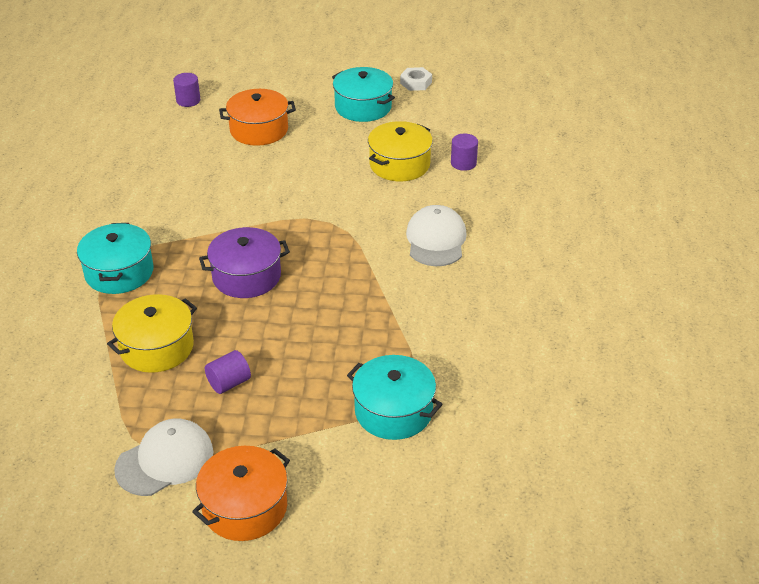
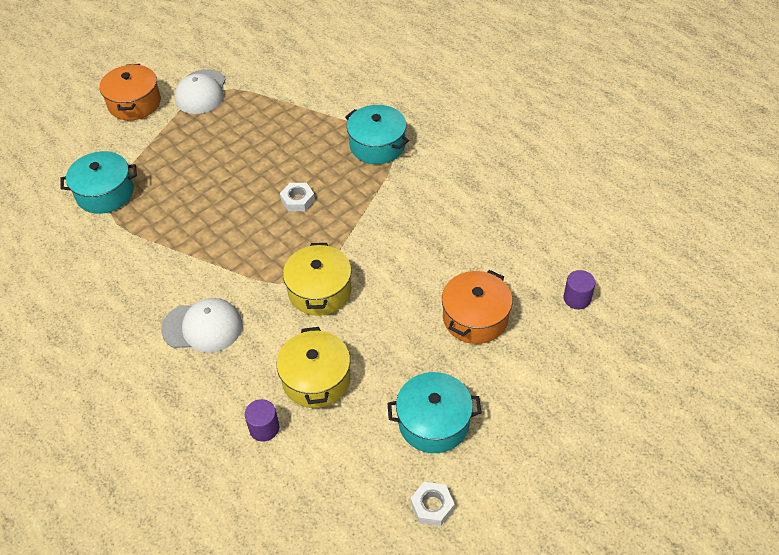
camera: 135 degrees right, 10 degrees up
(157, 347) = (286, 128): yellow pot -> yellow pot (319, 290)
(229, 383) = (219, 141): purple cylinder -> none
(246, 276) = (298, 200): purple pot -> white nut
(436, 240) = (202, 327): white cap -> white cap turned 45 degrees counterclockwise

